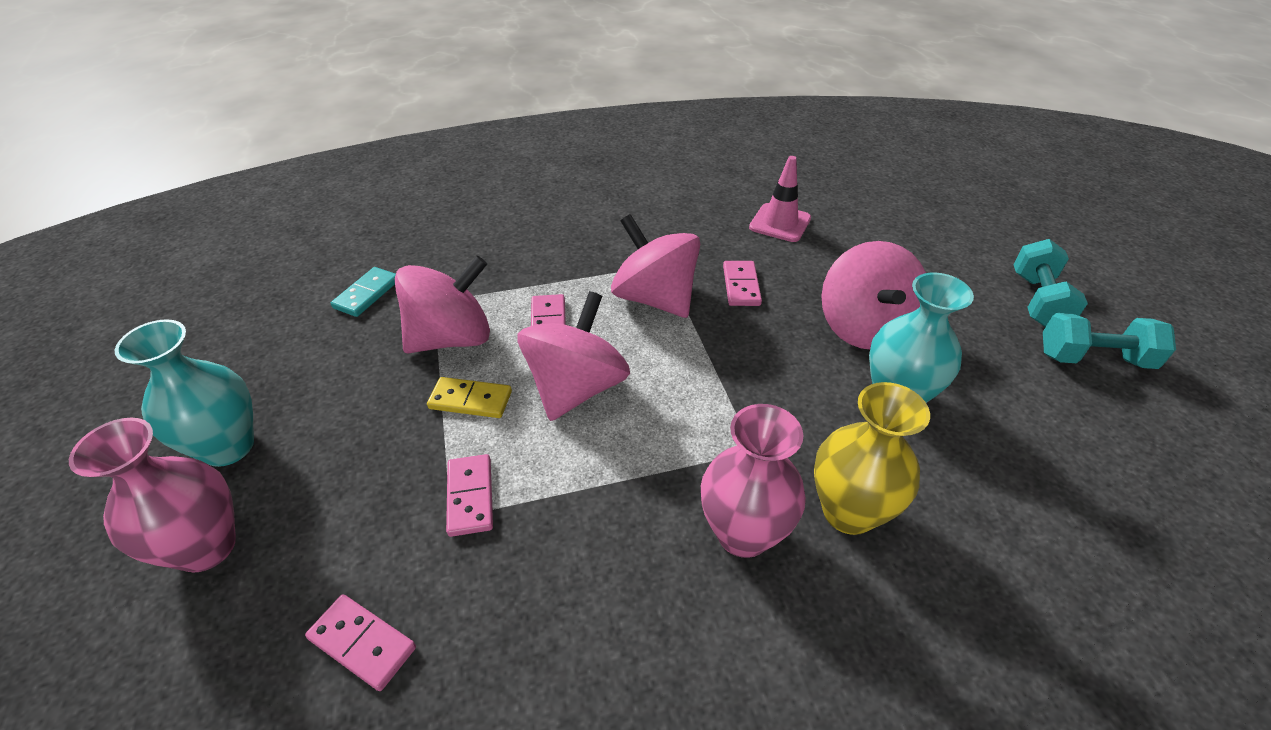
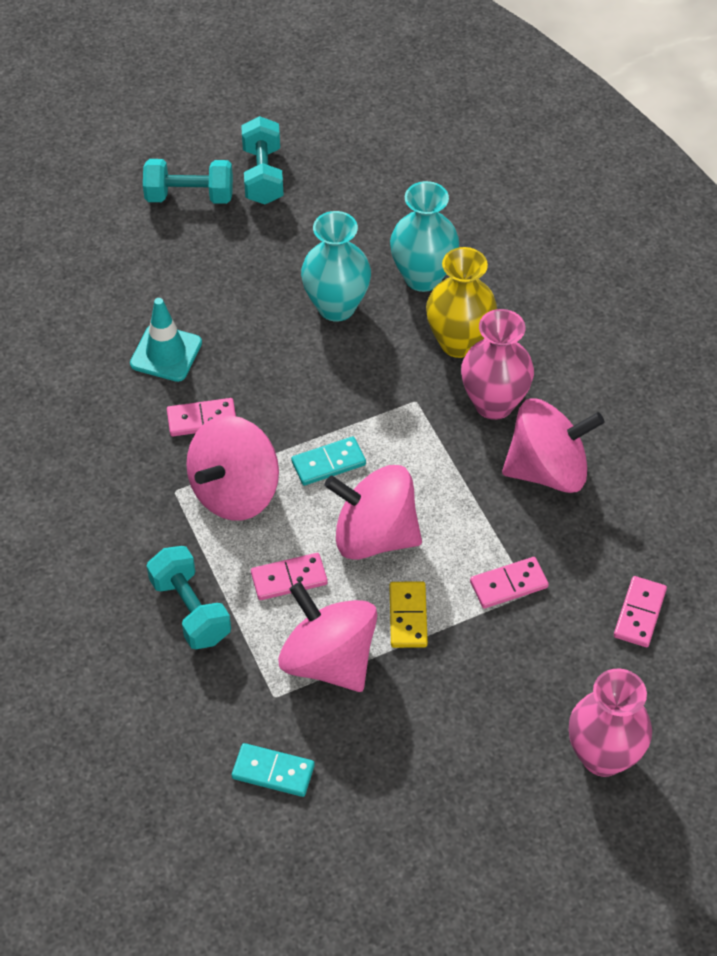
camera: 100 degrees left, 10 degrees up
(228, 447) = (507, 797): turquoise vase -> turquoise vase (423, 277)
(540, 264) = (190, 609): none -> turquoise dumbbell
(675, 364) = (328, 463): none -> turquoise domino
(780, 223) = (80, 389): pink traffic cone -> none
(821, 270) = (166, 353): none -> turquoise traffic cone
(864, 327) = (250, 323): pink spinning top -> pink spinning top (547, 469)

